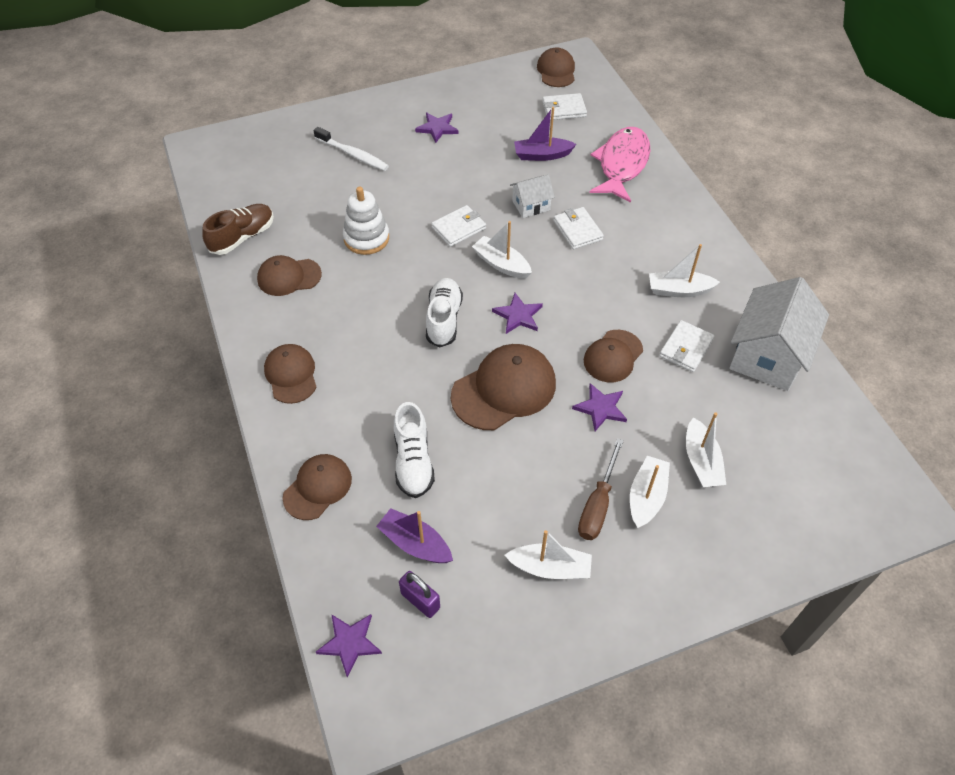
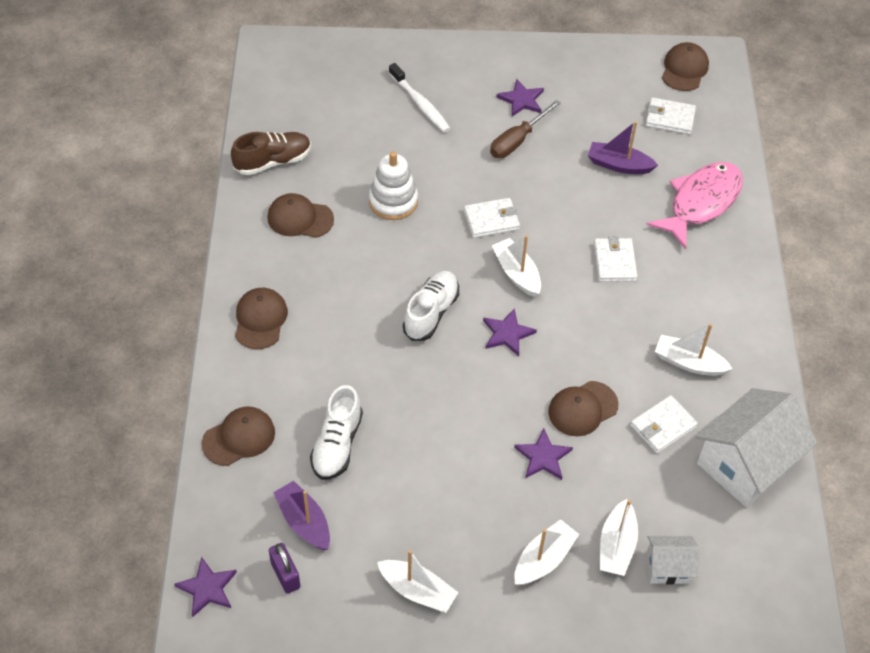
camera: 20 degrees right, 0 degrees up
(504, 389) = (456, 405): brown cap -> none
(531, 205) = (579, 219): white house -> white house (668, 567)
(598, 505) = (492, 549): brown screwdriver -> brown screwdriver (517, 140)

